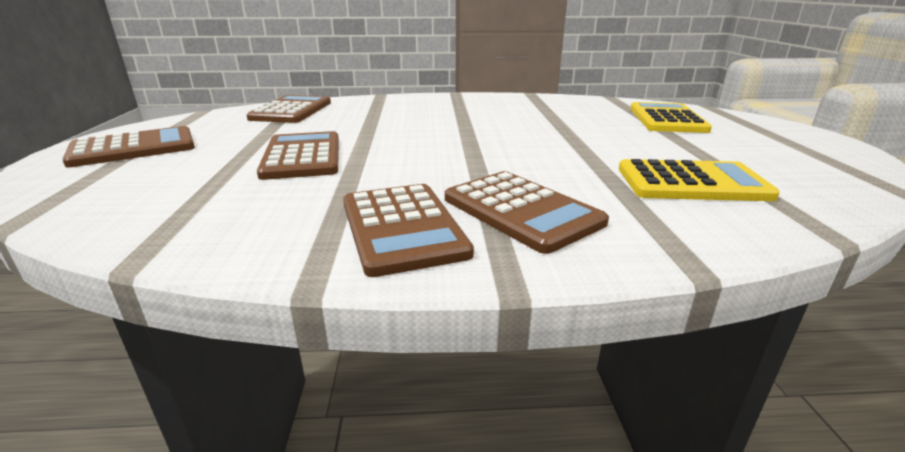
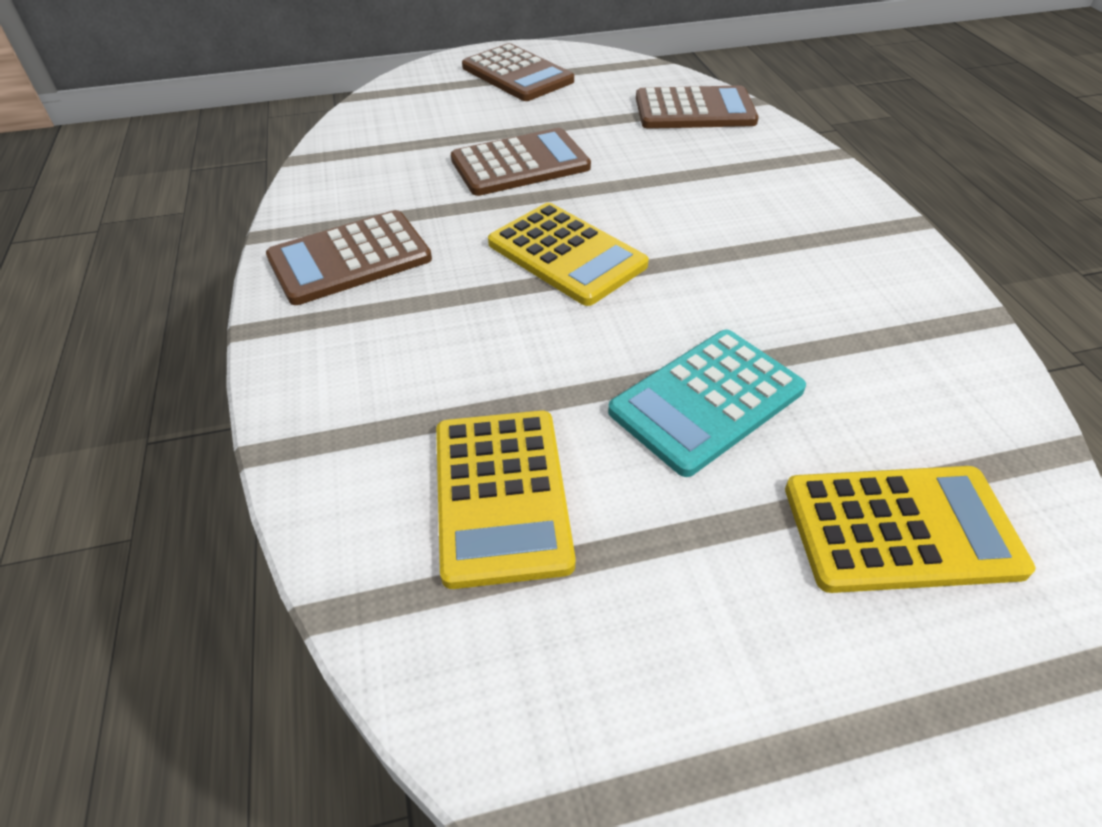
camera: 80 degrees right, 20 degrees up
(445, 152) = (566, 254): none -> yellow calculator
(521, 211) = (390, 329): brown calculator -> none
(594, 136) = (706, 401): none -> turquoise calculator

